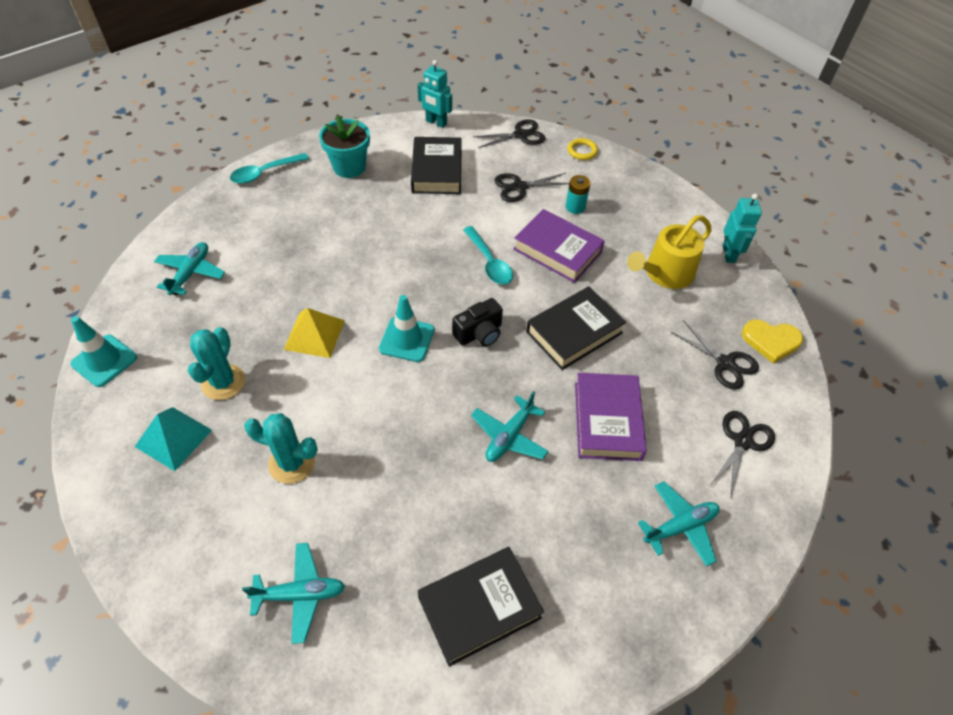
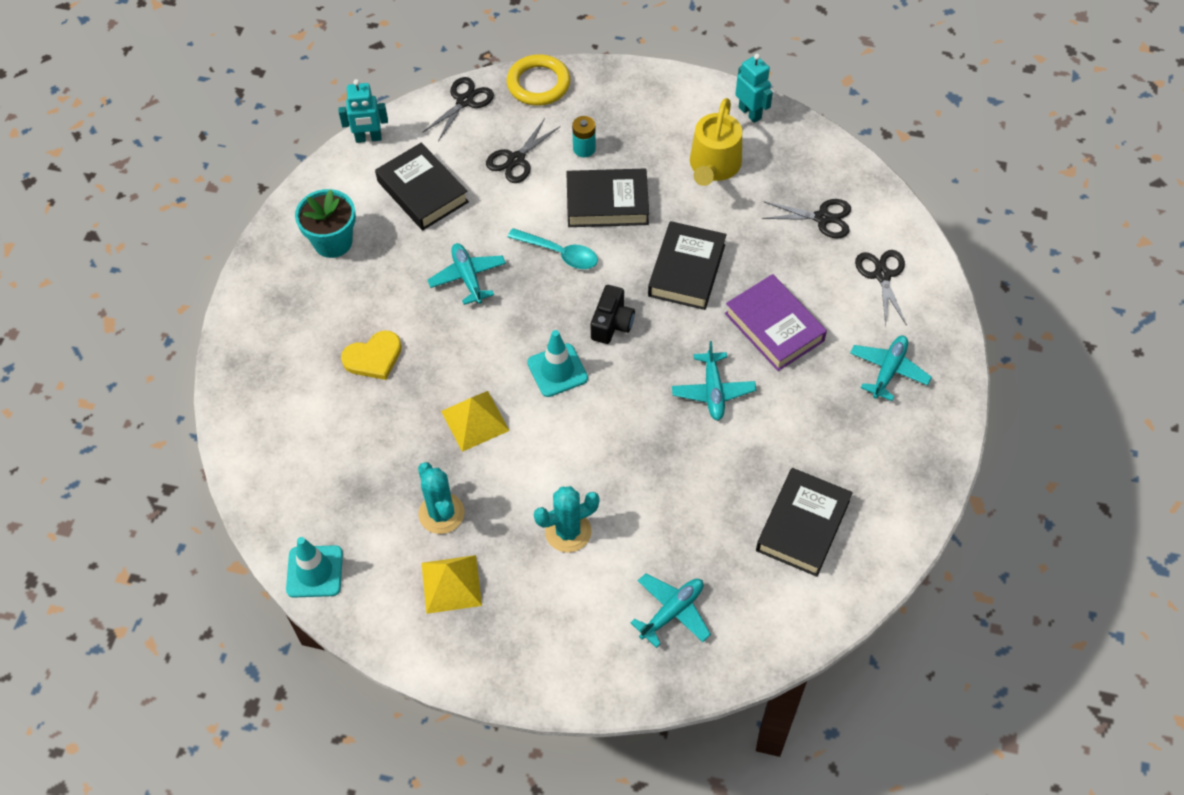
camera: 35 degrees left, 5 degrees up
(173, 438) = (451, 584): turquoise pyramid -> yellow pyramid
(191, 273) = (299, 445): turquoise plane -> turquoise plane (468, 277)
(264, 173) = (254, 302): turquoise spoon -> none
(557, 250) = (607, 203): purple book -> black book
(582, 151) = (538, 84): yellow ring -> yellow ring, size x1.79
(771, 341) = (841, 174): yellow heart -> yellow heart (373, 357)

